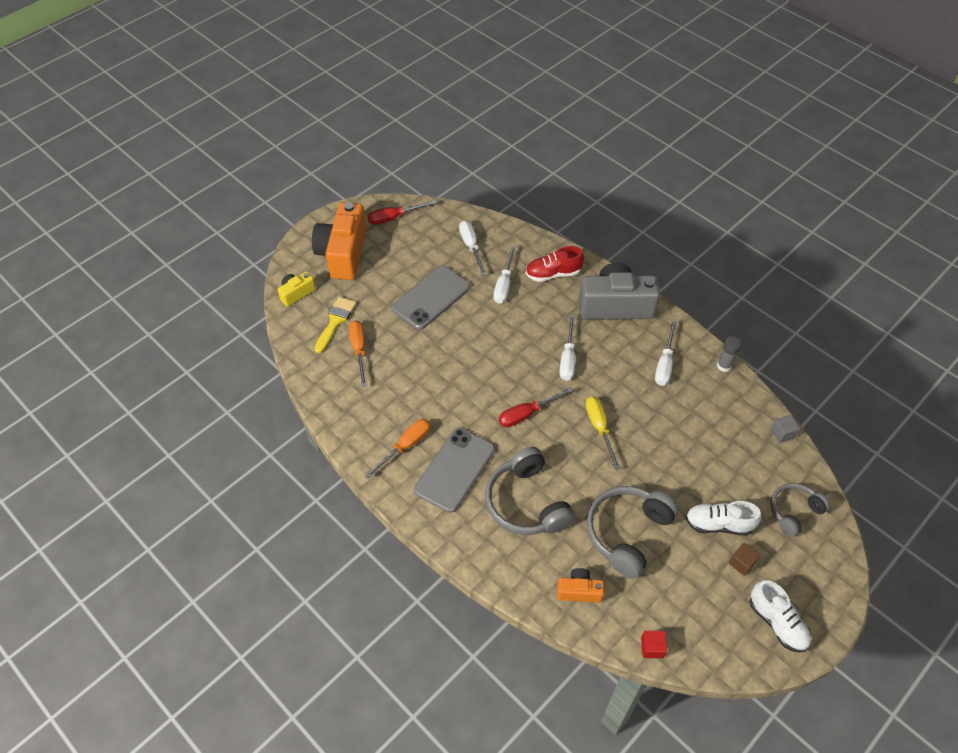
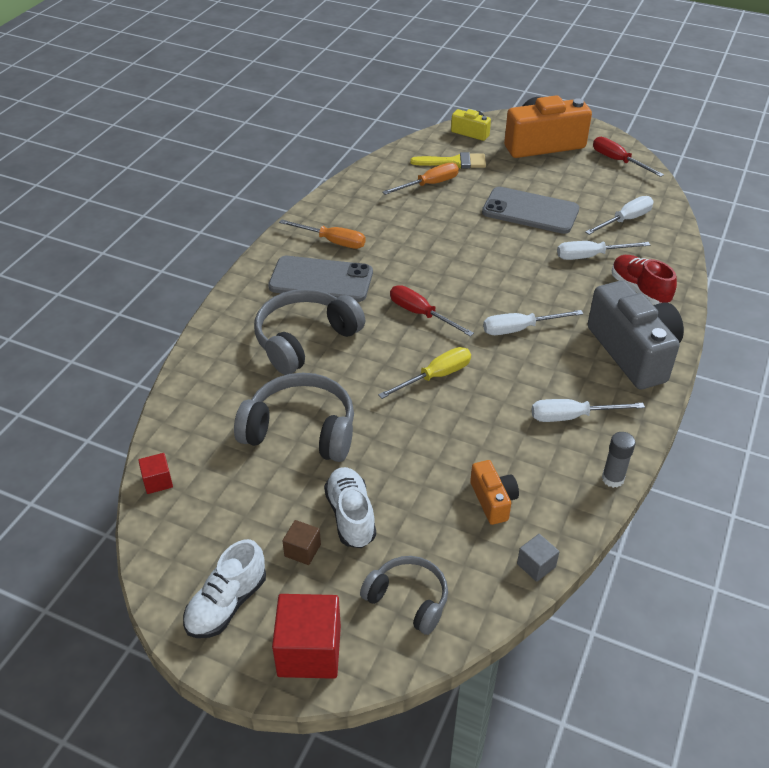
camera: 70 degrees right, 10 degrees down
(579, 591) = (210, 404): orange camera -> orange camera (493, 500)
(823, 581) = (309, 651): none -> red cube

